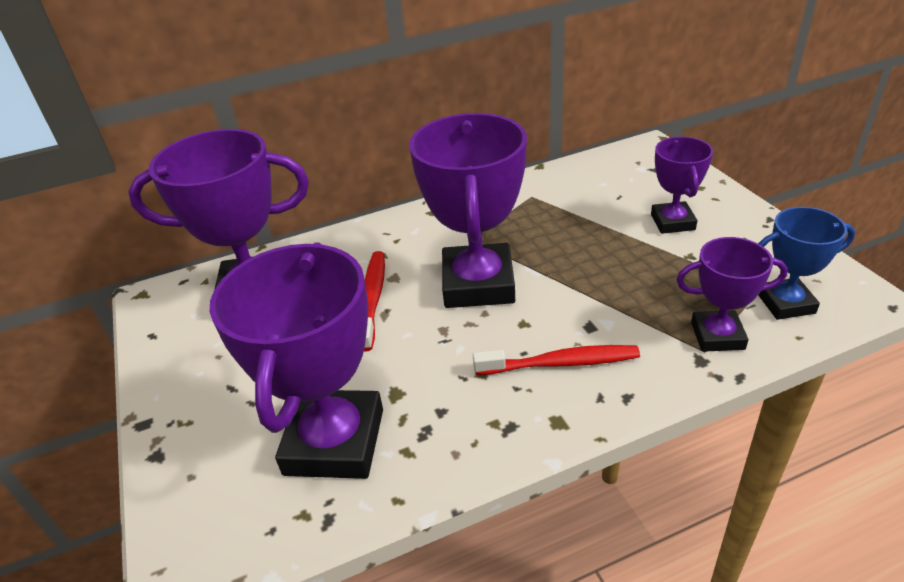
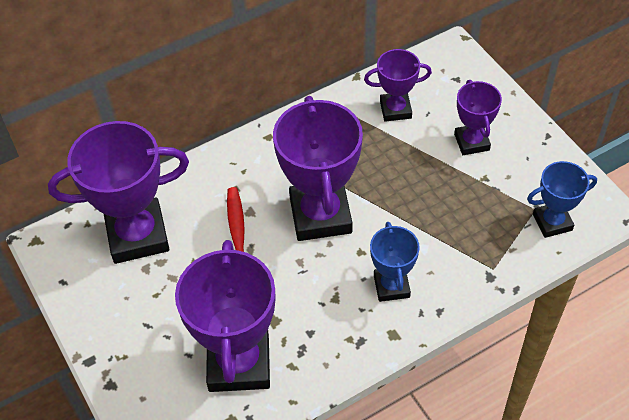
camera: 10 degrees left, 15 degrees up
(561, 363) = (391, 286): red toothbrush -> blue trophy
(717, 336) = (502, 255): purple trophy -> purple trophy (395, 109)

